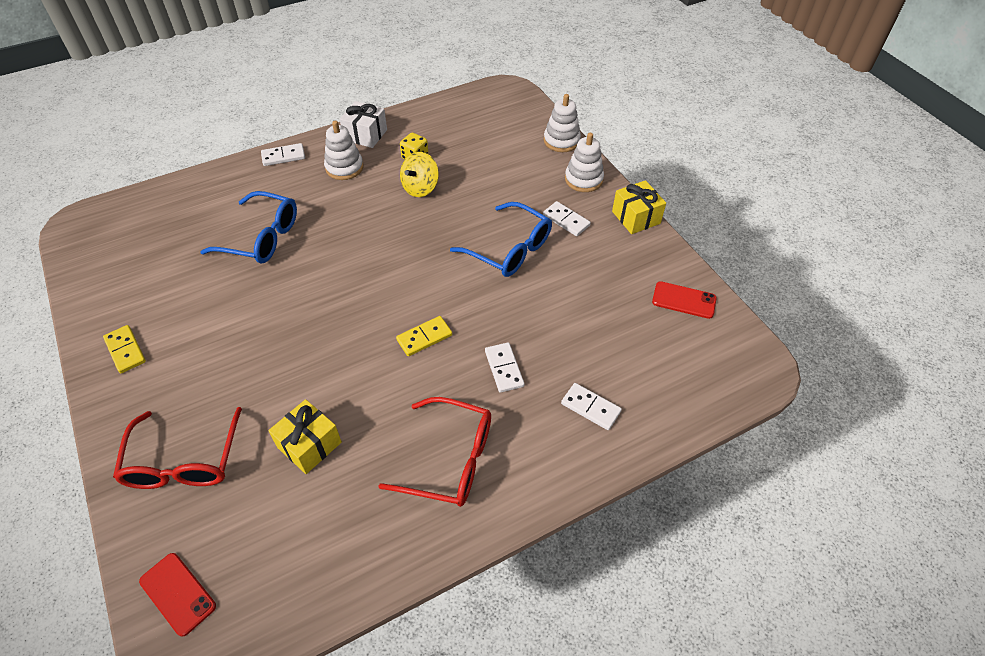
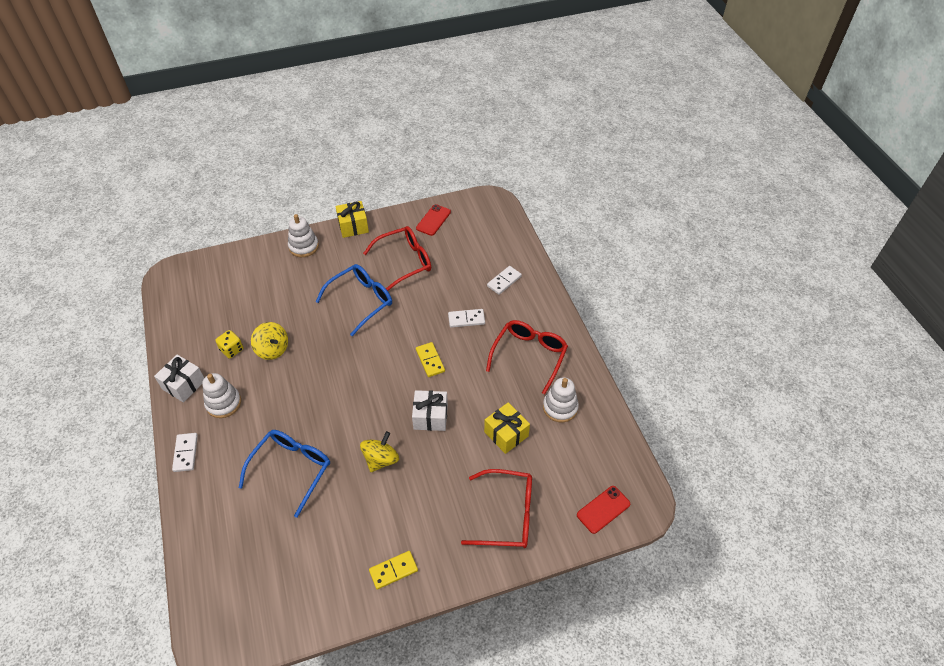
camera: 80 degrees left, 0 degrees up
(272, 312) = (381, 459): none -> yellow spinning top
(334, 352) = (430, 417): none -> white gift
(561, 141) = (254, 251): white stacking toy -> white stacking toy (560, 407)
(566, 220) = (343, 264): white domino -> none
(591, 281) = (405, 261): none -> red glasses

